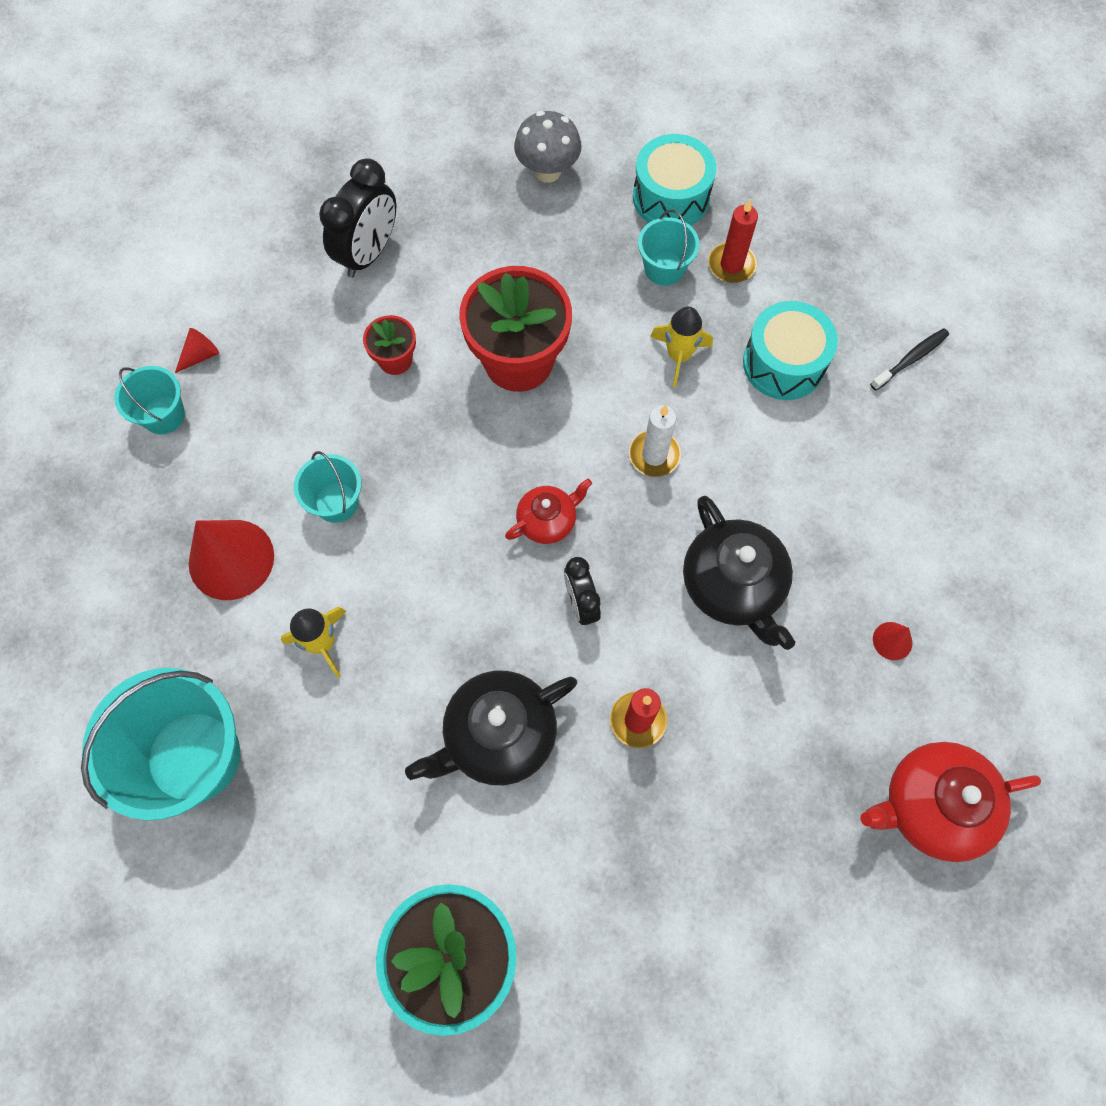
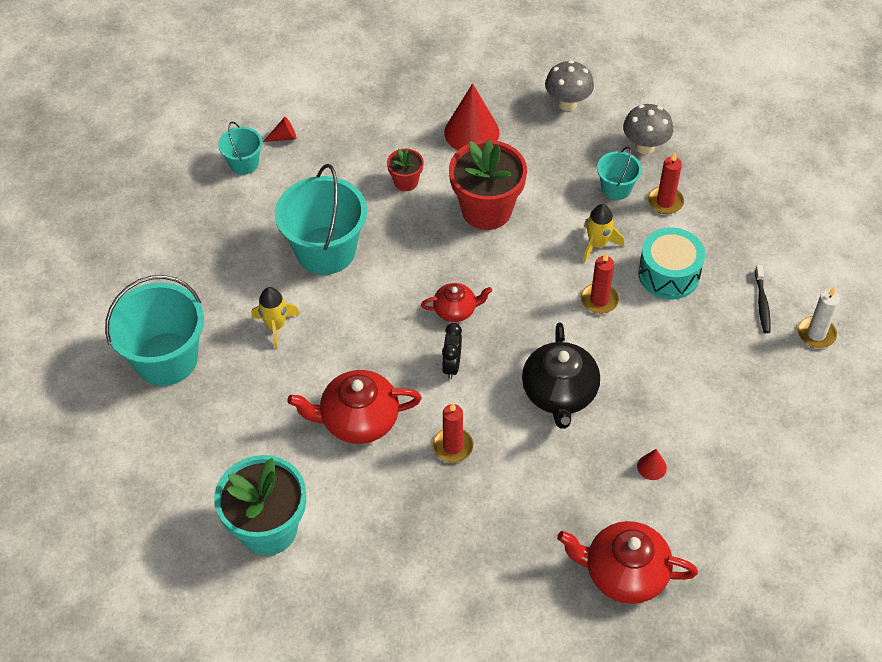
camera: 25 degrees right, 15 degrees down
(231, 559) = (244, 259): red cone -> red cone (471, 132)
(336, 502) = (325, 250): turquoise bucket -> turquoise bucket, size x1.96
(369, 253) = (421, 114): black clock -> none
(498, 735) = (358, 419): black teapot -> red teapot
(654, 455) = (548, 297): white candle -> white candle (816, 334)
(671, 197) = (645, 146): turquoise drum -> grey mushroom
(718, 433) = (599, 300): none -> red candle
(910, 359) = (762, 303): black toothbrush -> black toothbrush turned 105 degrees clockwise

